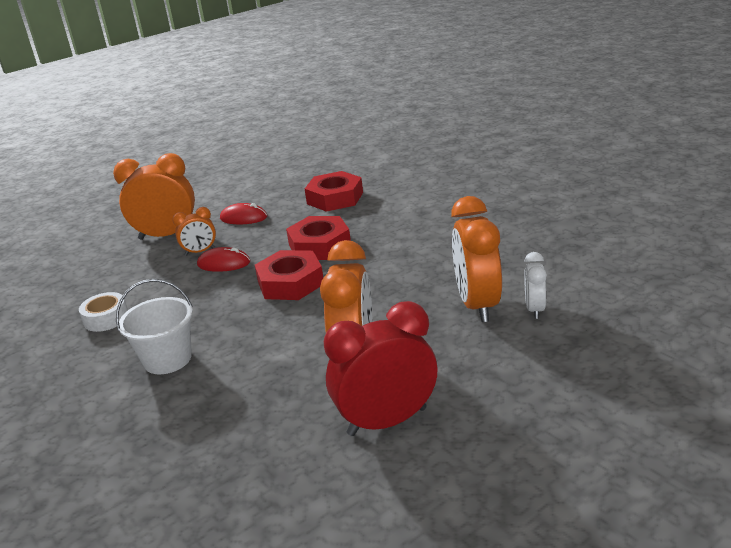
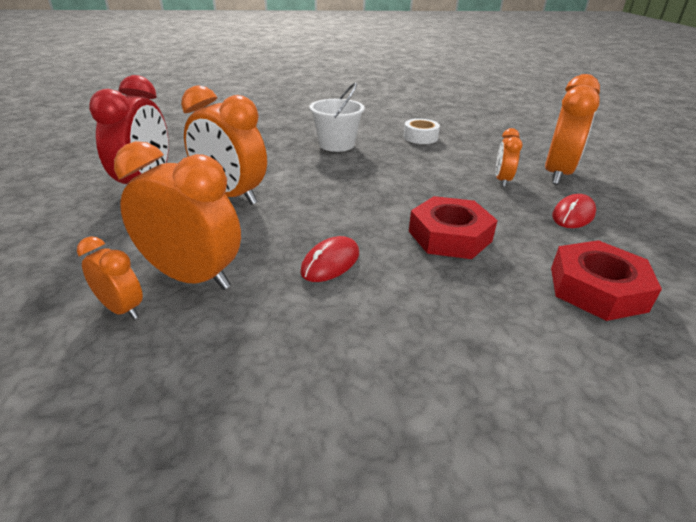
camera: 115 degrees right, 5 degrees up
(224, 263) = (463, 185): red mouse -> red mouse (330, 262)
(290, 283) = (385, 202): red nut -> none
(535, 309) = (122, 309): white clock -> orange clock

